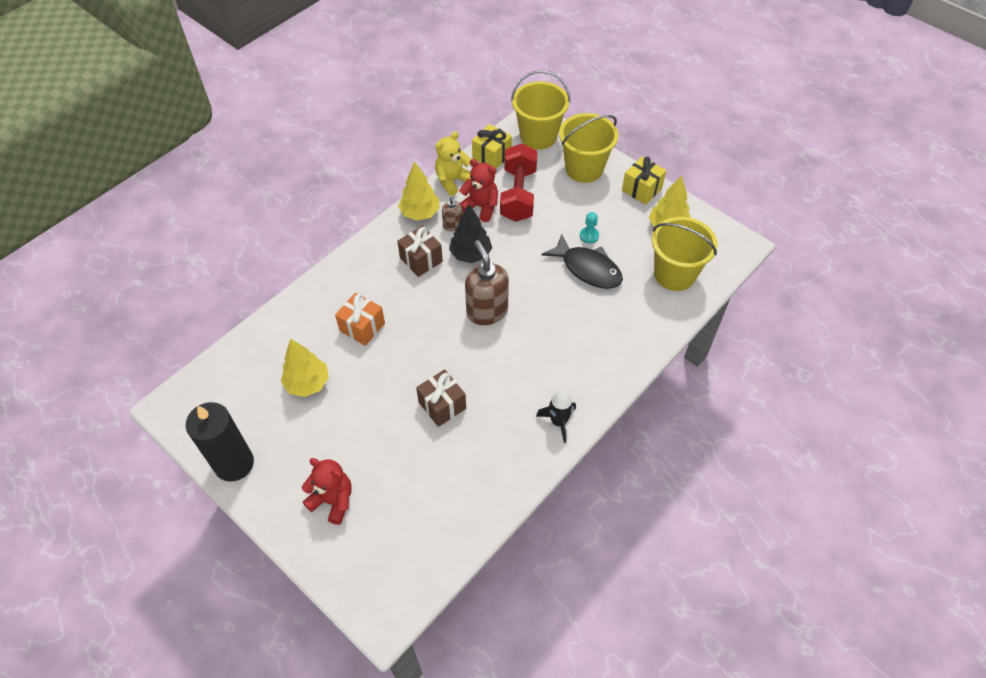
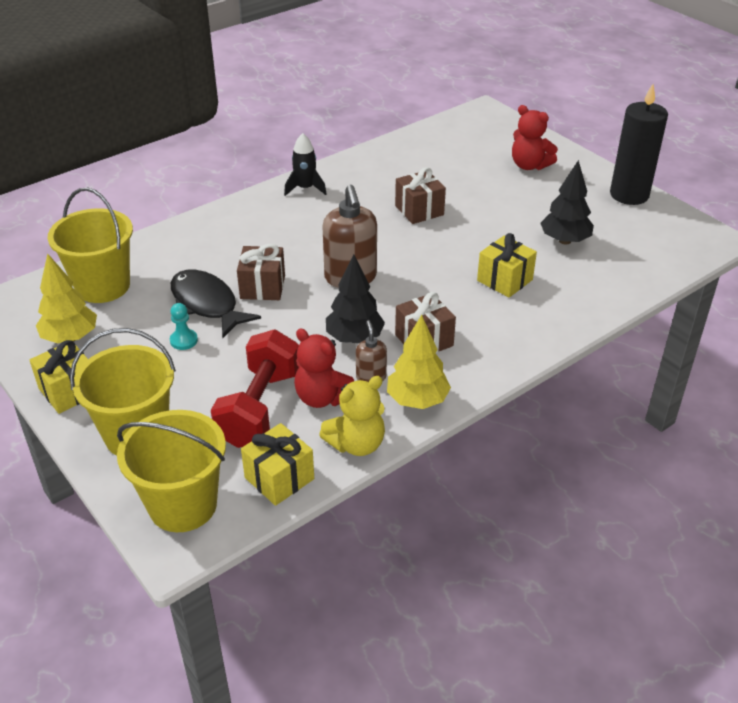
camera: 170 degrees left, 15 degrees down
(307, 383) = (564, 241): yellow tree -> black tree
(362, 327) = (504, 280): orange gift -> yellow gift
(553, 291) = (262, 287): none -> brown gift

